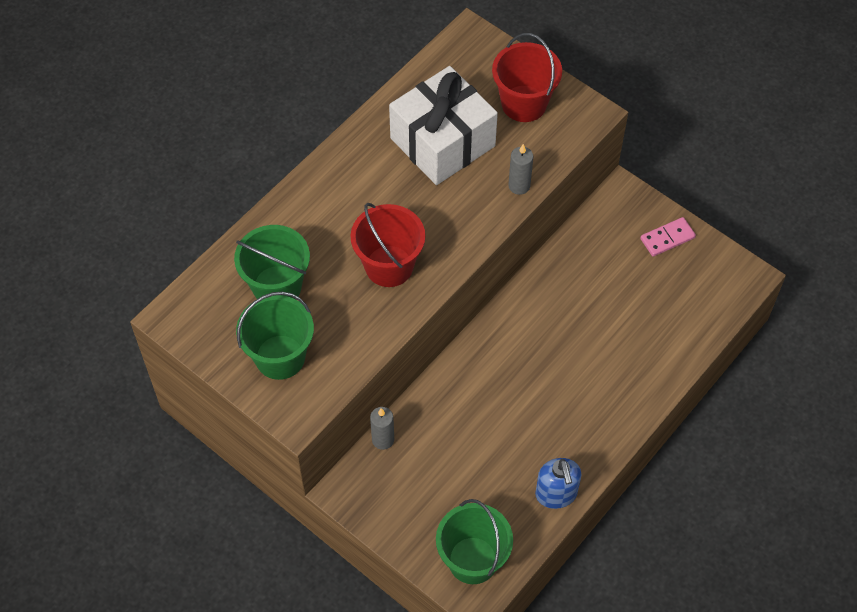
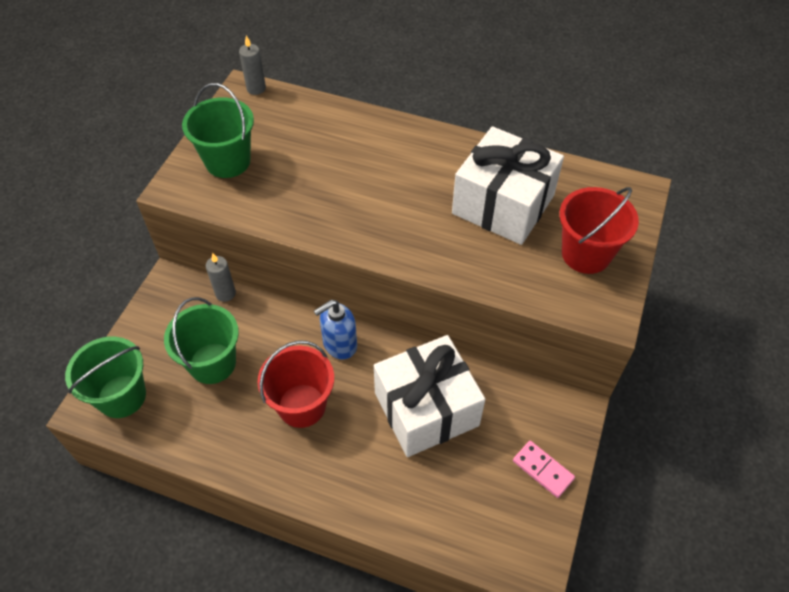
camera: 70 degrees right, 5 degrees down
(277, 286) = (296, 139): green bucket -> green bucket (212, 363)
(389, 266) = (347, 205): red bucket -> red bucket (302, 405)
(519, 186) = (485, 277): grey candle -> grey candle (256, 88)
(556, 494) = (205, 447): blue soap dispenser -> blue soap dispenser (339, 345)
(581, 303) = (426, 409): none -> white gift

